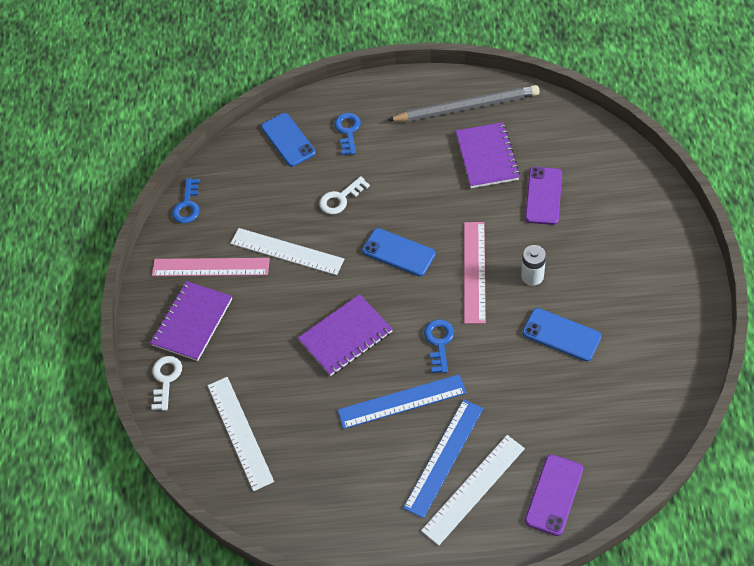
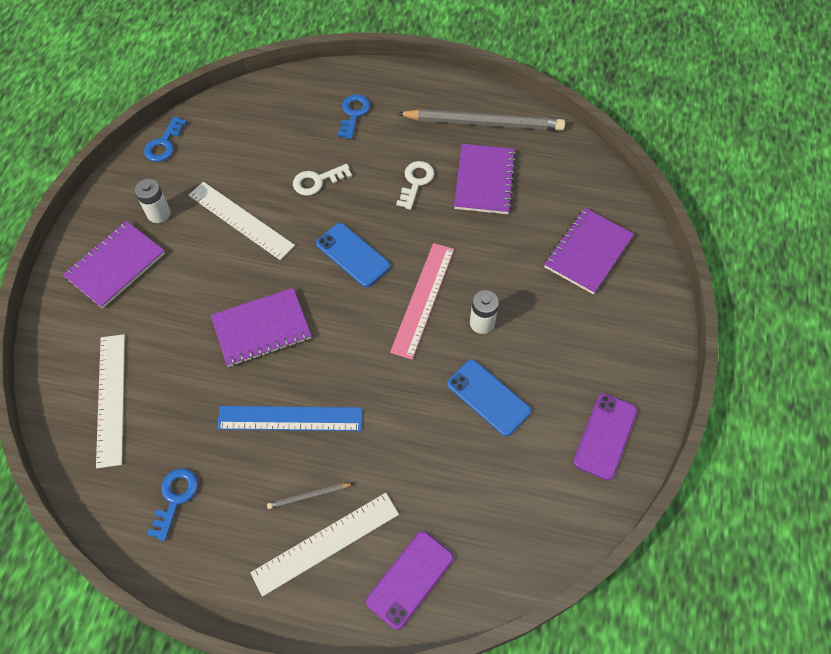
camera: 10 degrees right, 5 degrees up
(166, 379) = (63, 318): white key -> white key (416, 182)
(210, 267) = (159, 213): pink ruler -> white battery
(288, 140) = (290, 106): blue phone -> none
(439, 342) = (355, 365): blue key -> blue key (175, 498)
(444, 457) = (309, 496): blue ruler -> grey pencil
(543, 196) = (527, 239): purple phone -> purple phone (605, 436)
(599, 192) = (588, 252): none -> purple notebook

